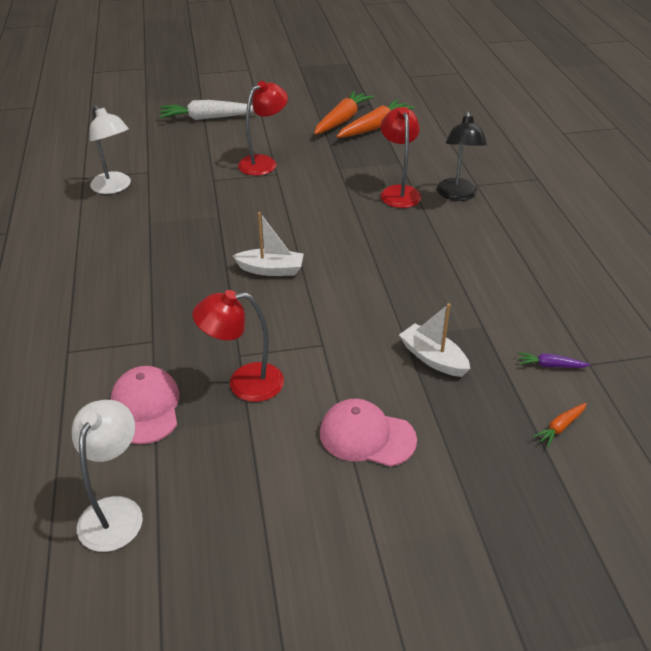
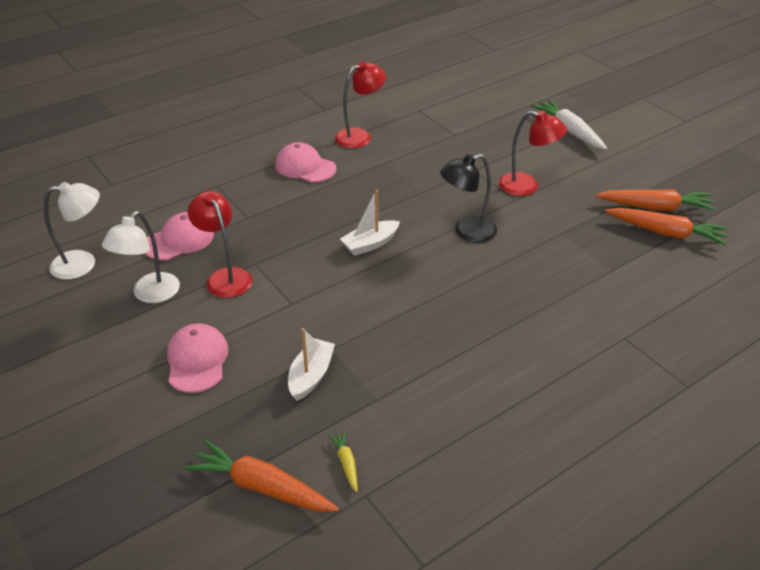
camera: 65 degrees right, 0 degrees up
(101, 276) = (305, 167): none -> pink cap
(115, 187) = (419, 128): white lamp -> white lamp (150, 294)
(271, 270) = (370, 244): white boat -> white boat turned 75 degrees clockwise
(398, 192) = (556, 284): red lamp -> red lamp (360, 136)
(457, 195) = (589, 327): black lamp -> black lamp (467, 232)
(550, 365) = (346, 463): purple carrot -> yellow carrot
(560, 427) = (261, 487): orange carrot -> orange carrot, size x2.12

